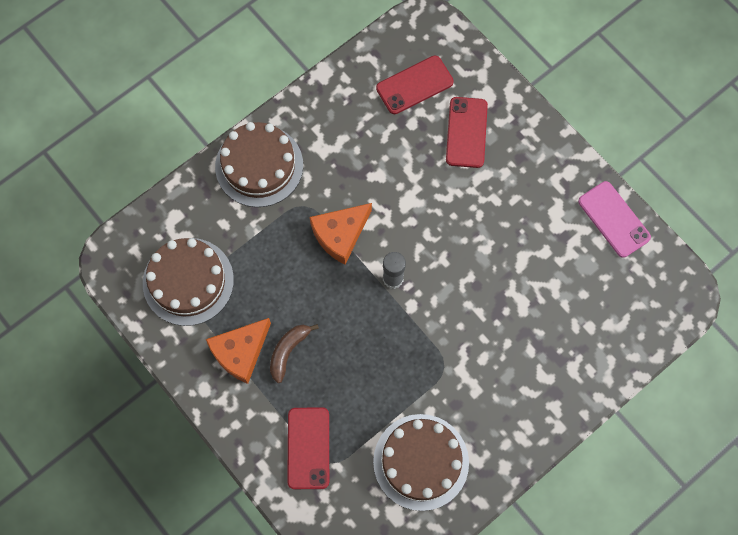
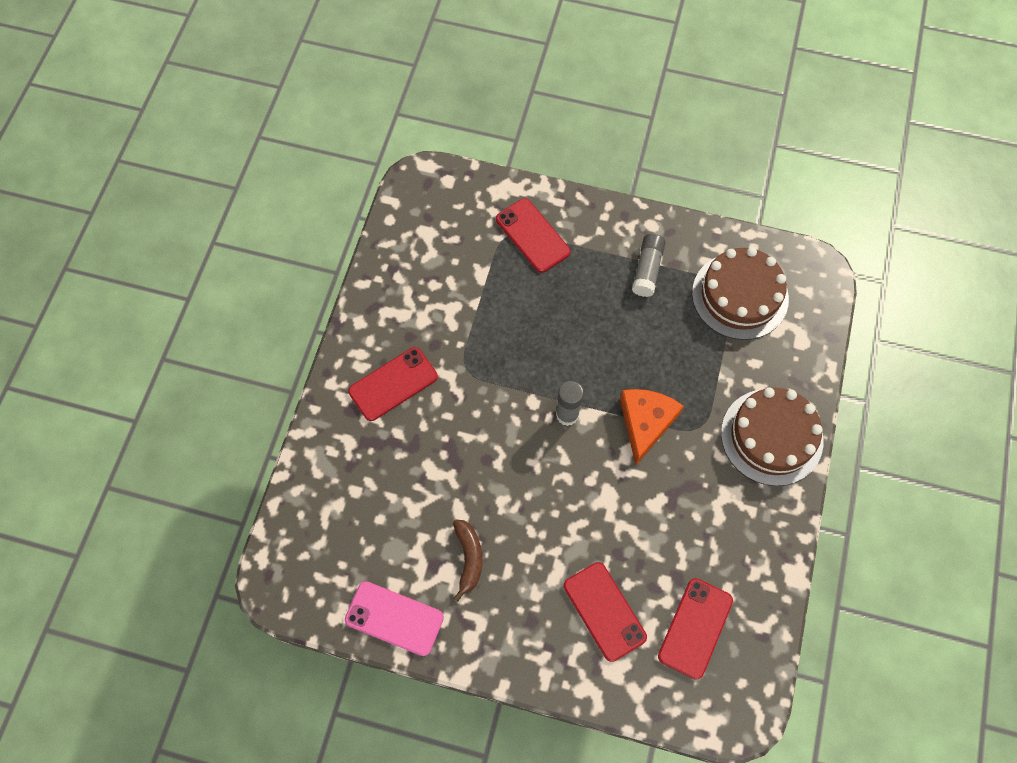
camera: 145 degrees right, 5 degrees down
(240, 352) = (647, 270): orange cheese -> grey glue stick
(288, 351) = (608, 296): brown banana -> brown banana (468, 558)
(421, 462) = (433, 282): brown cake -> none
(510, 393) = (393, 384): none -> red phone

